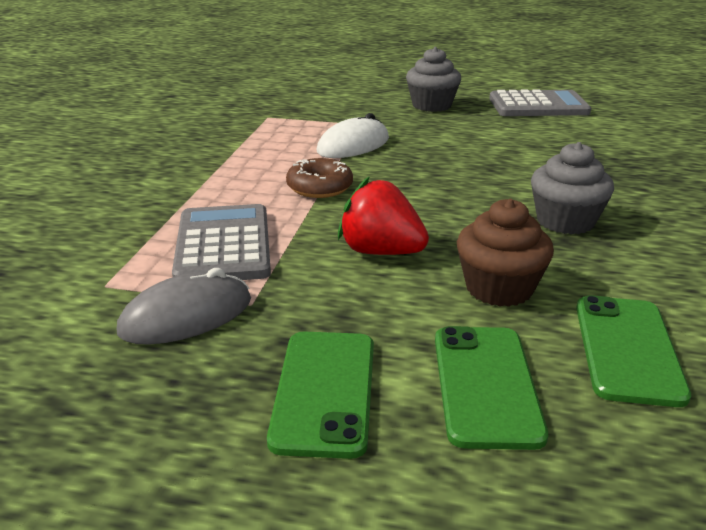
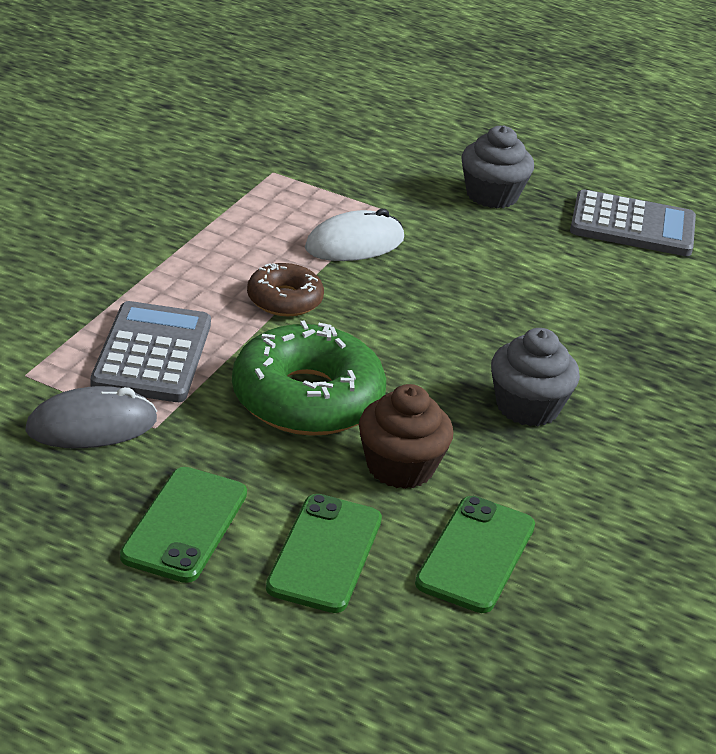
camera: 10 degrees right, 5 degrees up
(381, 252) = (307, 399): red strawberry -> green donut

